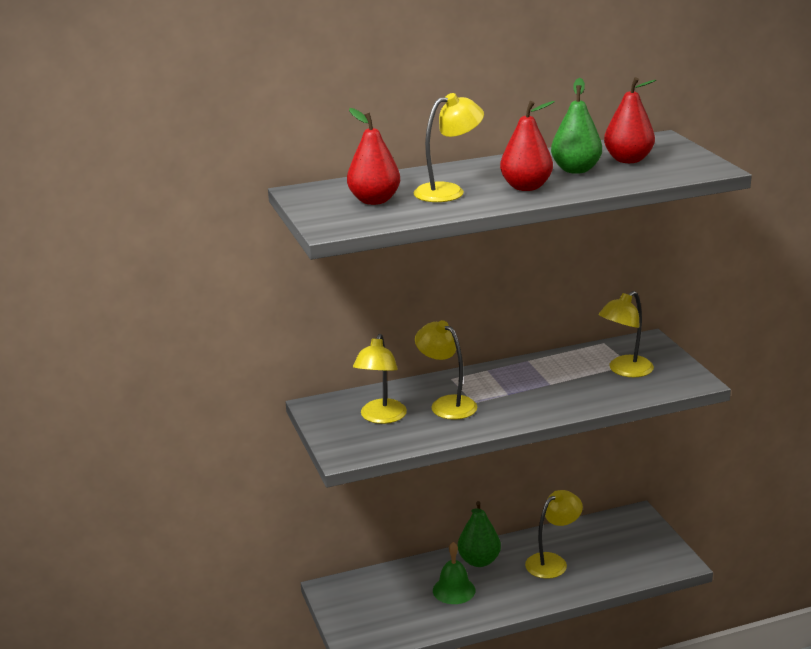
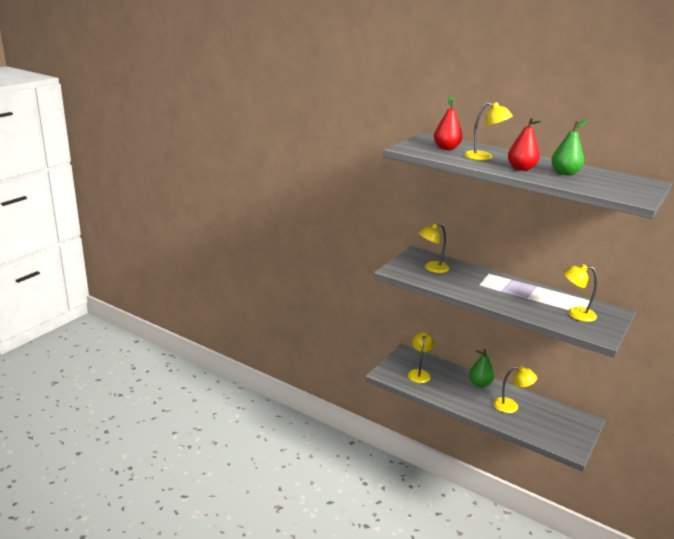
camera: 50 degrees right, 0 degrees up
(447, 404) = (466, 279): yellow lamp -> yellow lamp (419, 373)
(454, 590) = (451, 385): green bell -> none
(628, 160) = (604, 180): red pear -> none

